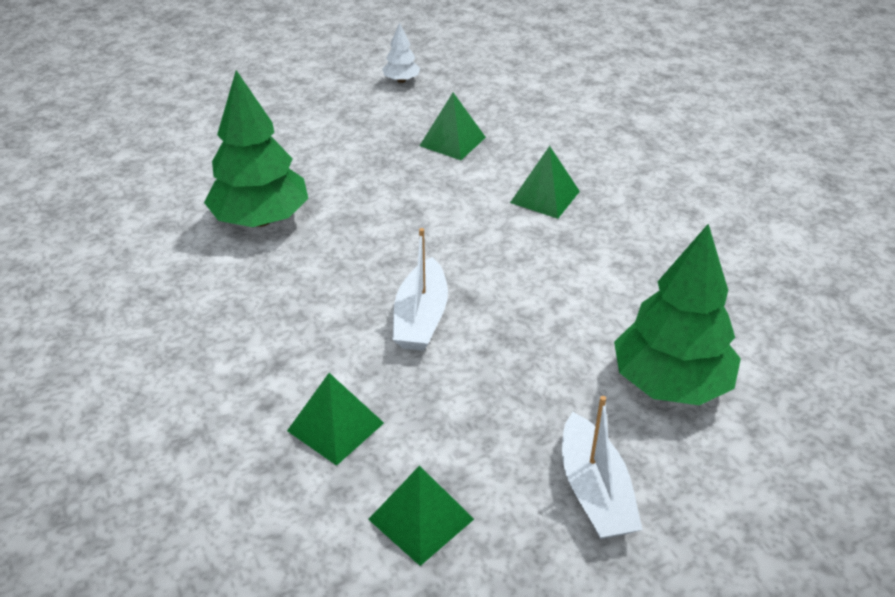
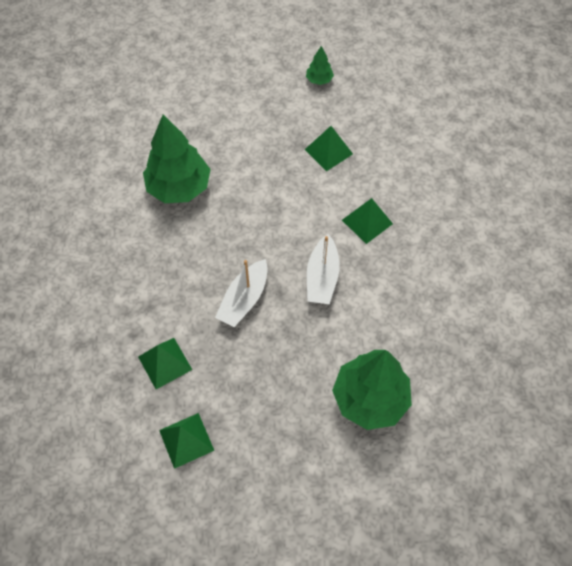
camera: 20 degrees right, 20 degrees up
(401, 80) = (319, 80): white tree -> green tree
(595, 491) = (287, 457): white boat -> white boat (322, 277)

